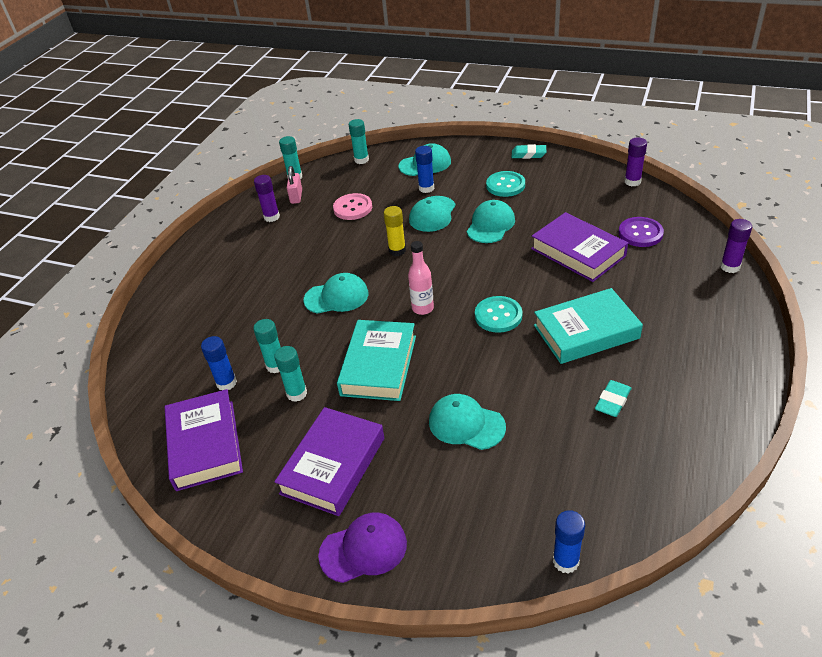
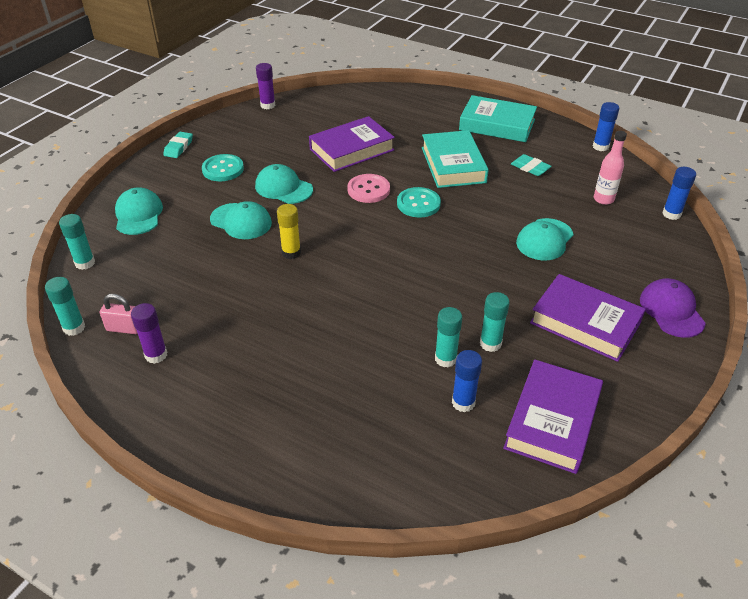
camera: 85 degrees left, 0 degrees up
(205, 444) = (552, 421): purple book -> purple book turned 60 degrees counterclockwise
(336, 297) = (349, 304): turquoise cap -> none
(353, 208) = (187, 279): pink button -> pink button (368, 190)
(378, 365) = (463, 283): turquoise book -> turquoise book (497, 125)
(422, 308) = (391, 246): pink bottle -> pink bottle (603, 199)
(426, 188) = (189, 219): blue glue stick -> blue glue stick (600, 147)
(640, 233) = (342, 117): purple button -> none
(730, 267) = (402, 92): purple glue stick -> none

